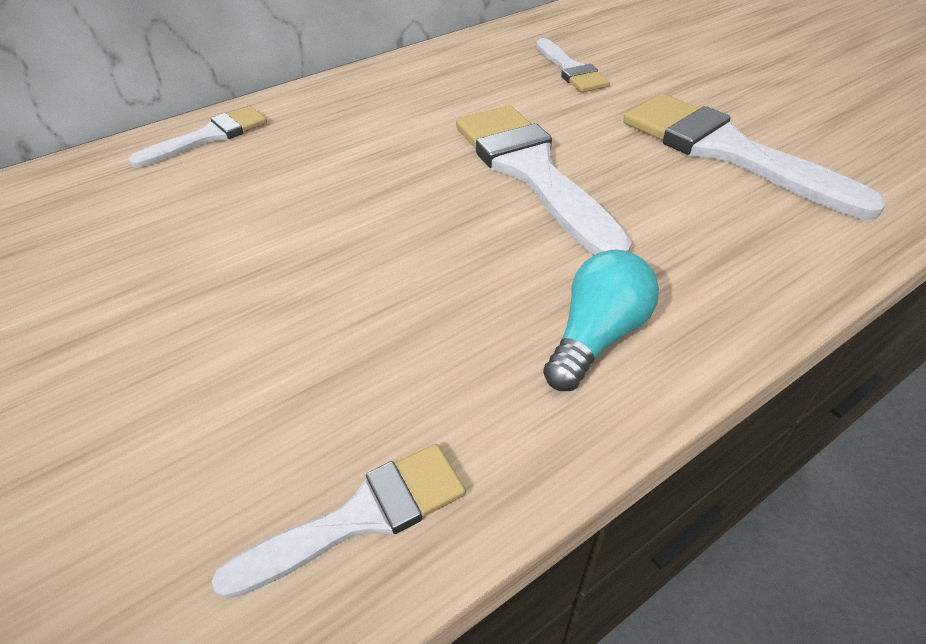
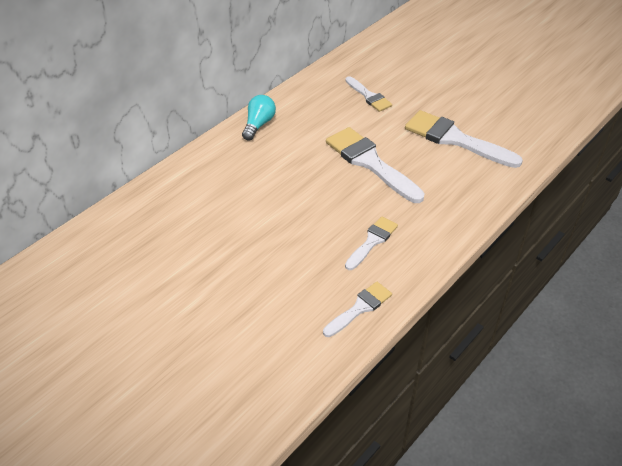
camera: 15 degrees left, 0 degrees up
(210, 136) = (201, 164): white brush -> white brush (372, 241)
(596, 337) = (420, 235): turquoise light bulb -> turquoise light bulb (258, 125)

